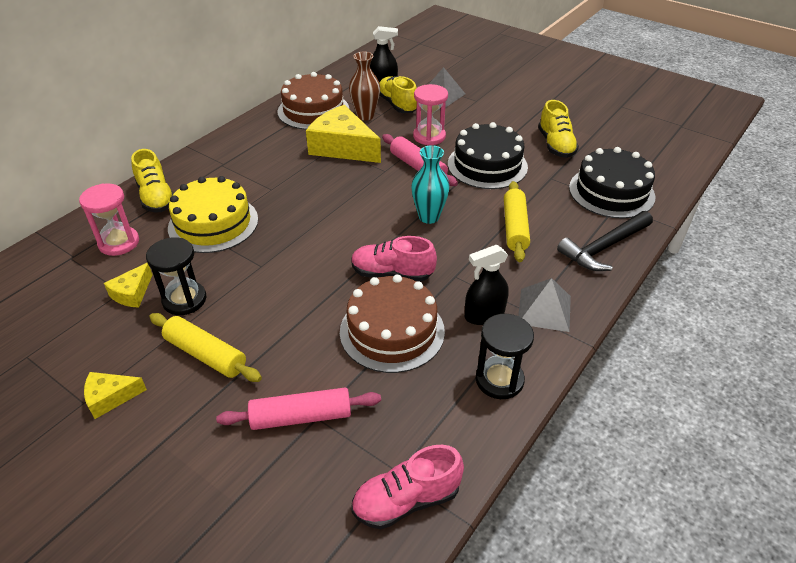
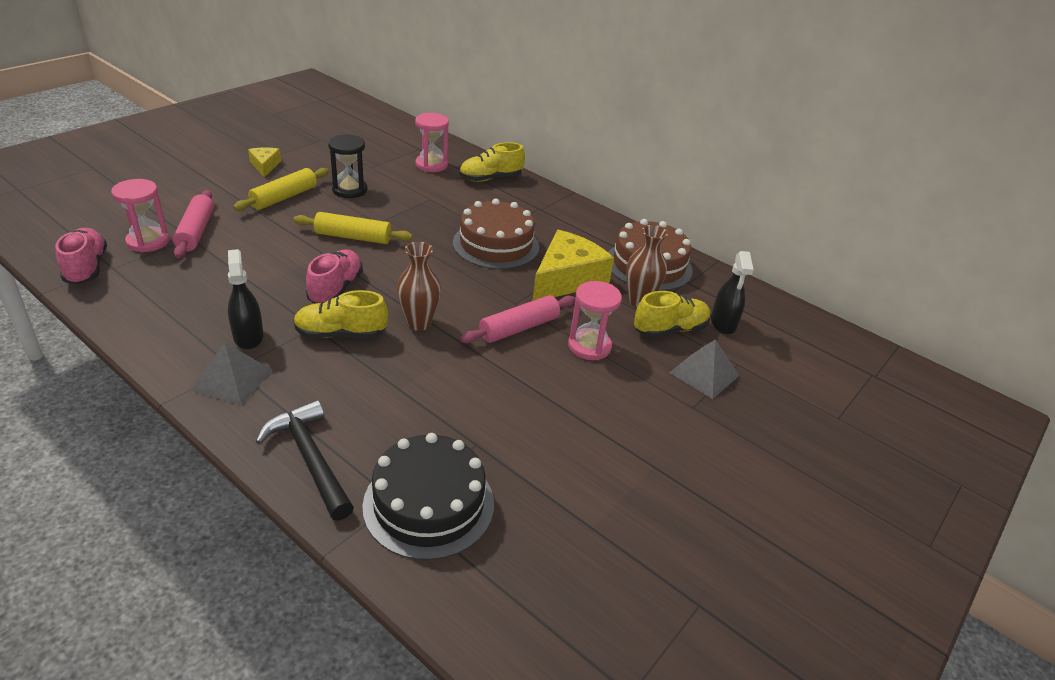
camera: 90 degrees right, 5 degrees down
(132, 293) = (367, 171): yellow cheese -> none
(213, 223) = (445, 202): yellow cake -> none
(333, 458) = (148, 241): none -> pink hourglass
(392, 331) = (259, 280): brown cake -> brown cake (496, 244)
(429, 217) = (419, 323): turquoise vase -> brown vase
(487, 165) = (516, 387): black cake -> none
(499, 380) = (162, 331): black hourglass -> none
(515, 227) = (378, 386): yellow rolling pin -> yellow rolling pin (353, 237)
(555, 145) = (562, 470): yellow shoe -> yellow shoe (341, 334)

